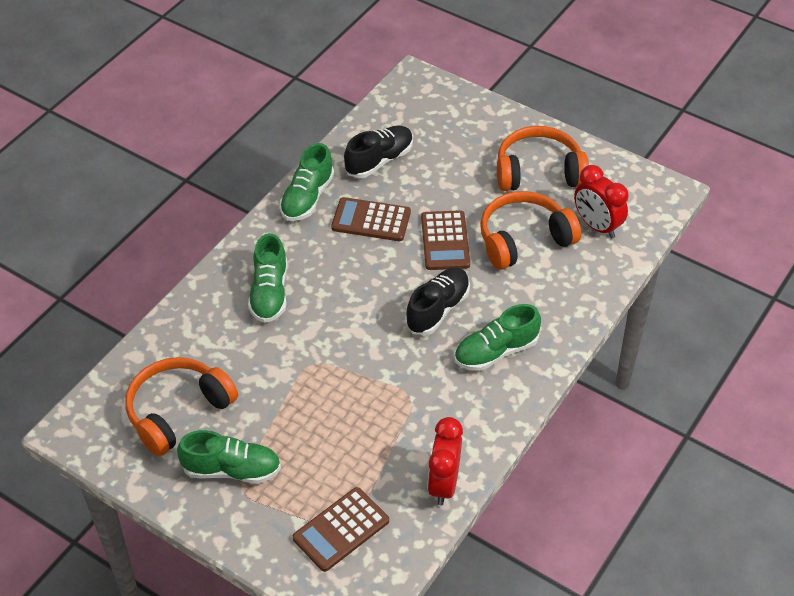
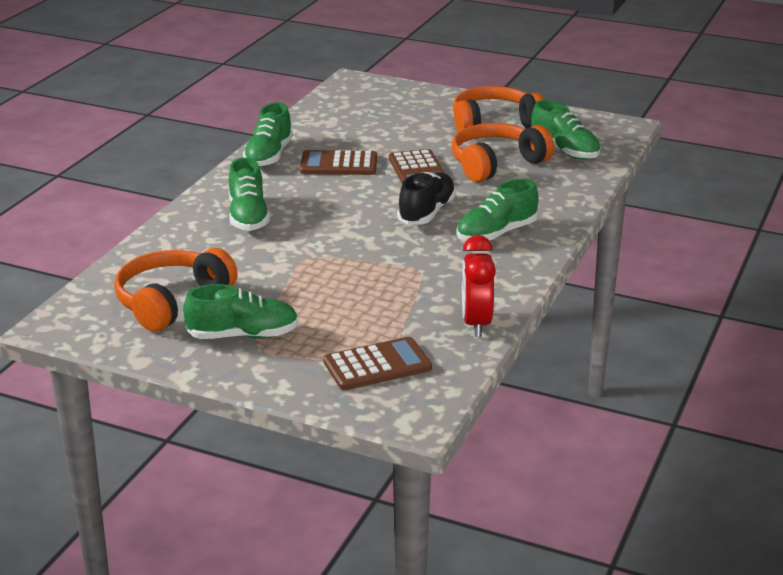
camera: 10 degrees left, 20 degrees down
(341, 530) = (377, 365): brown calculator -> brown calculator turned 150 degrees counterclockwise
(379, 160) = (334, 129): black shoe -> none
(597, 226) = (564, 151): red clock -> green shoe

